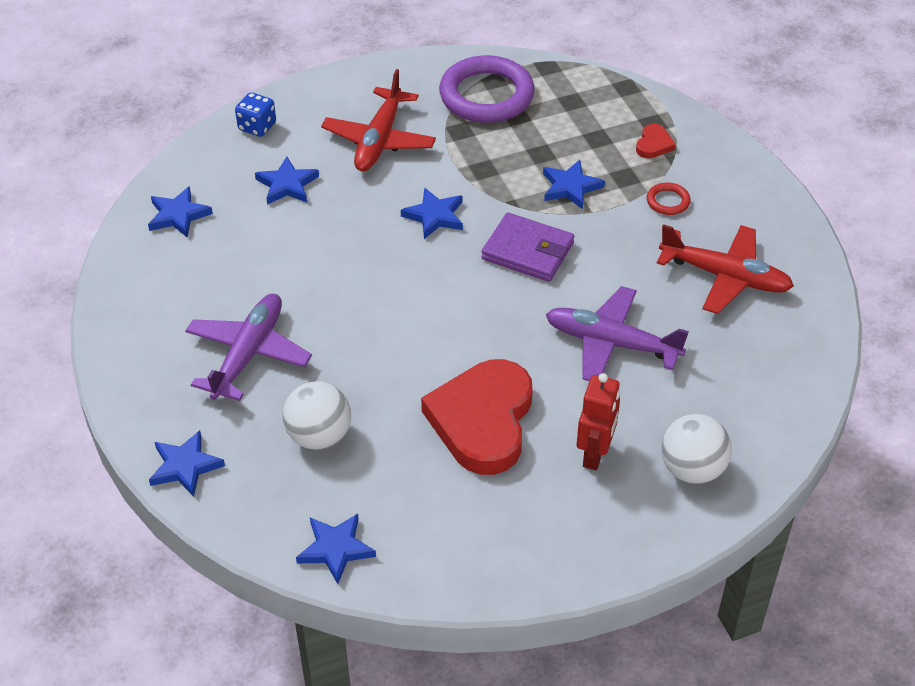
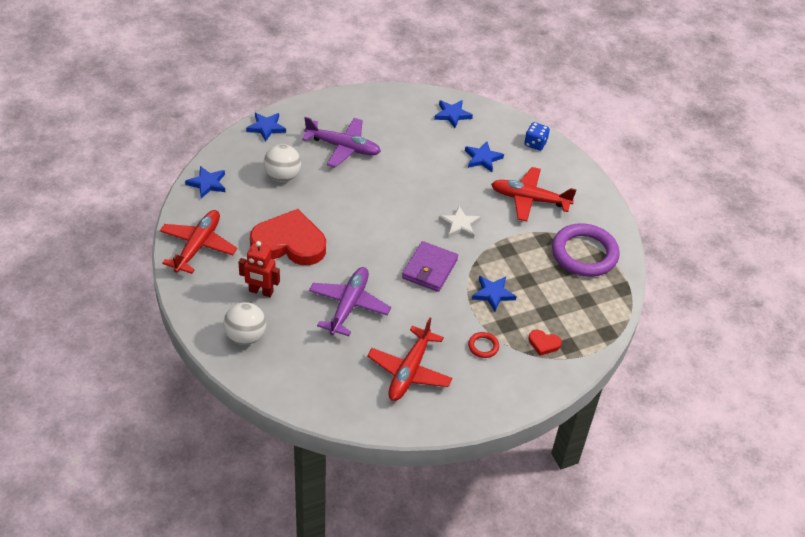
camera: 85 degrees right, 0 degrees up
(434, 216) = (459, 225): blue star -> white star
(497, 550) = (198, 246): none -> red plane

